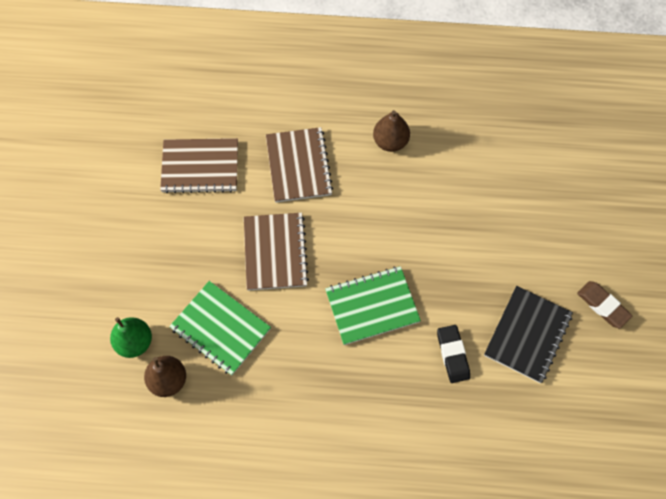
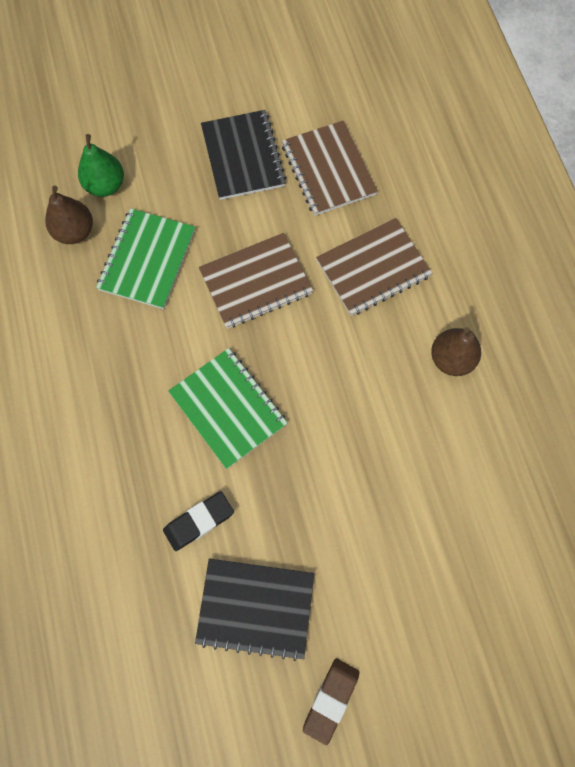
camera: 70 degrees right, 5 degrees up
(158, 225) = (243, 156): none -> black notebook

